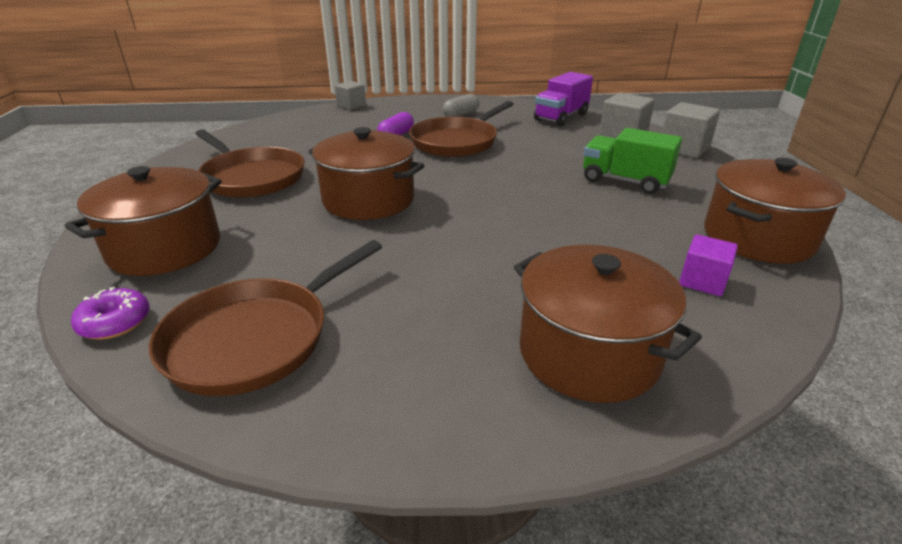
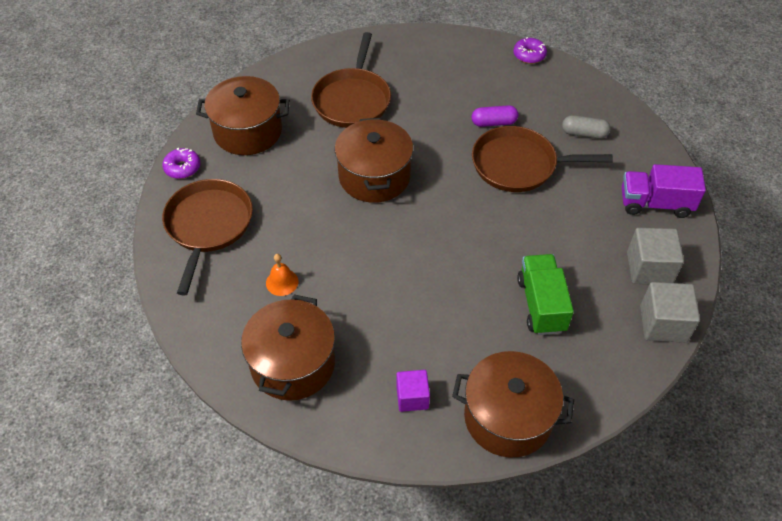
camera: 55 degrees right, 20 degrees up
(255, 339) = (208, 225): brown pan -> brown pan turned 90 degrees clockwise
(351, 105) = (529, 55): grey cube -> purple donut
(438, 311) = (282, 282): none -> orange bell

